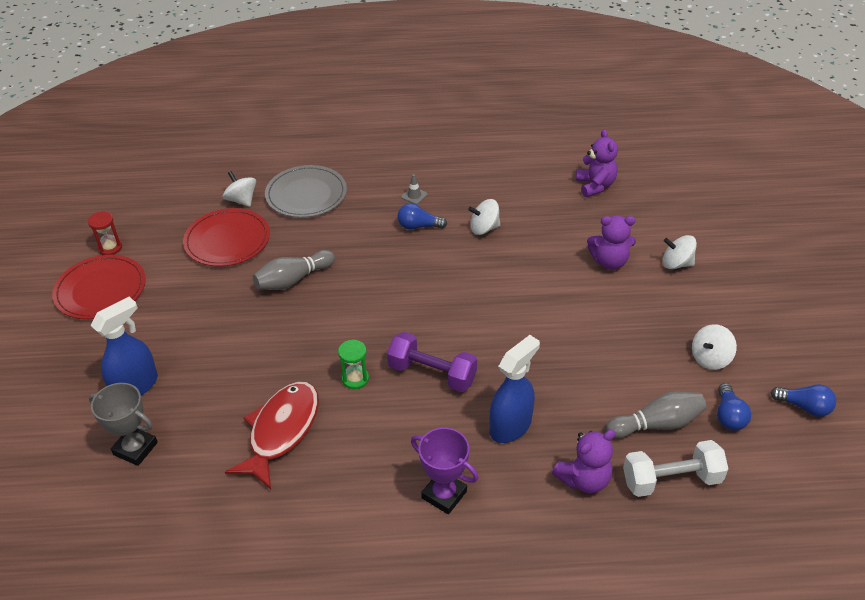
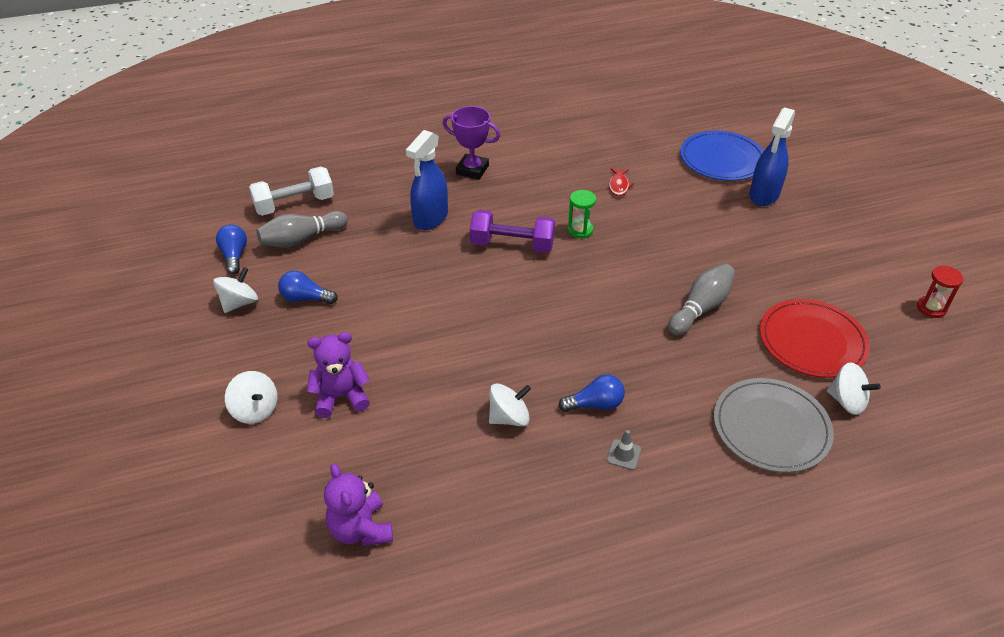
camera: 165 degrees right, 0 degrees up
(101, 290) = (886, 263): red plate -> none
(135, 448) = (722, 159): grey trophy -> blue plate
(281, 431) = (619, 186): red fish -> red fish, size x0.43
(584, 479) = (365, 194): purple teddy bear -> none
(676, 264) = (255, 410): white spinning top -> white spinning top turned 45 degrees clockwise
(804, 407) = (159, 274): blue light bulb -> blue light bulb (306, 298)

